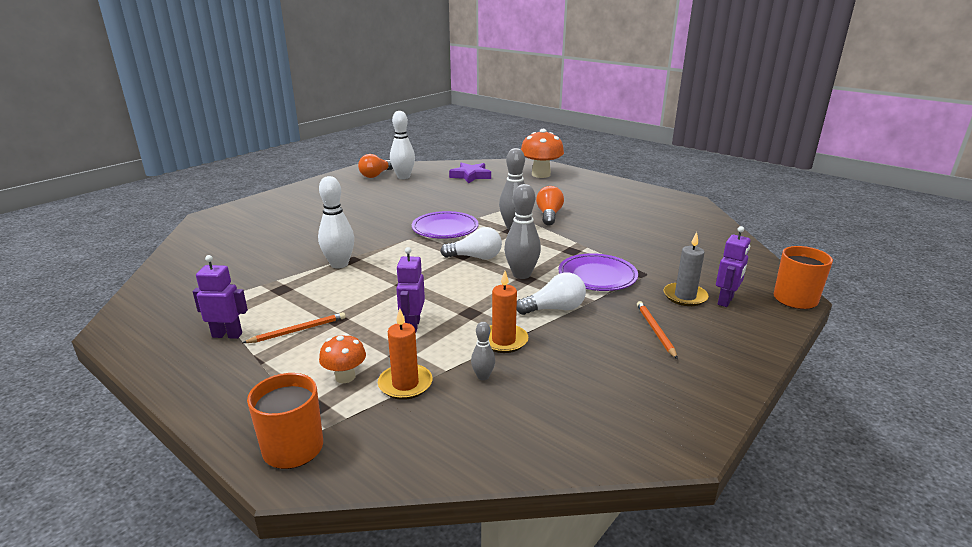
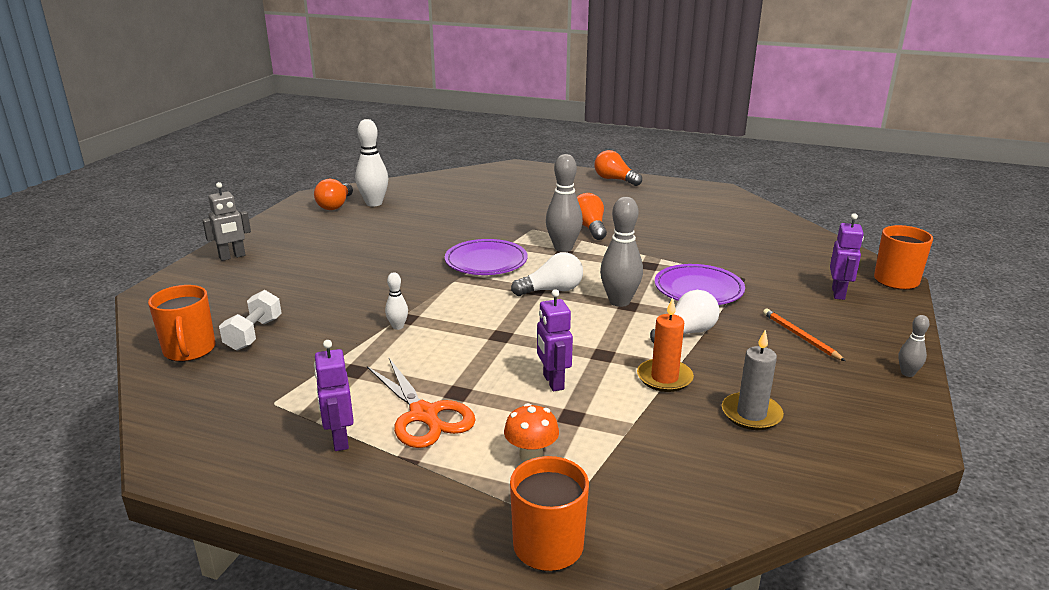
camera: 20 degrees left, 0 degrees up
(194, 256) = (189, 350): none -> orange mug
(227, 335) = (339, 440): purple robot -> purple robot turned 90 degrees counterclockwise
(242, 253) = (254, 334): none -> white dumbbell
(277, 200) = (232, 257): none -> grey robot
(298, 330) = (424, 415): orange pencil -> orange scissors
(339, 264) = (398, 326): white bowling pin -> white bowling pin, size x0.51
(405, 384) = (604, 447): orange candle -> none
(470, 176) = (457, 191): purple star -> none
(483, 376) = (677, 420): grey bowling pin -> grey bowling pin (907, 373)
(541, 174) = (538, 179): orange mushroom -> none
(603, 182) = (615, 180): none -> orange light bulb
(685, 296) = (799, 296): grey candle -> grey candle (751, 414)

